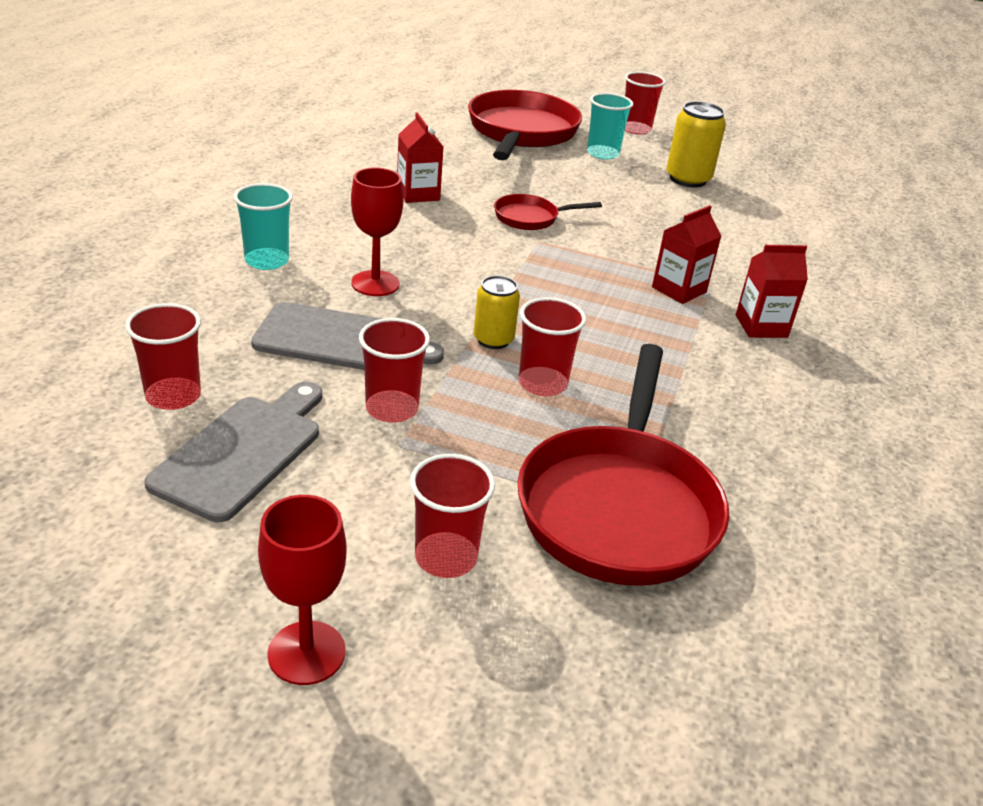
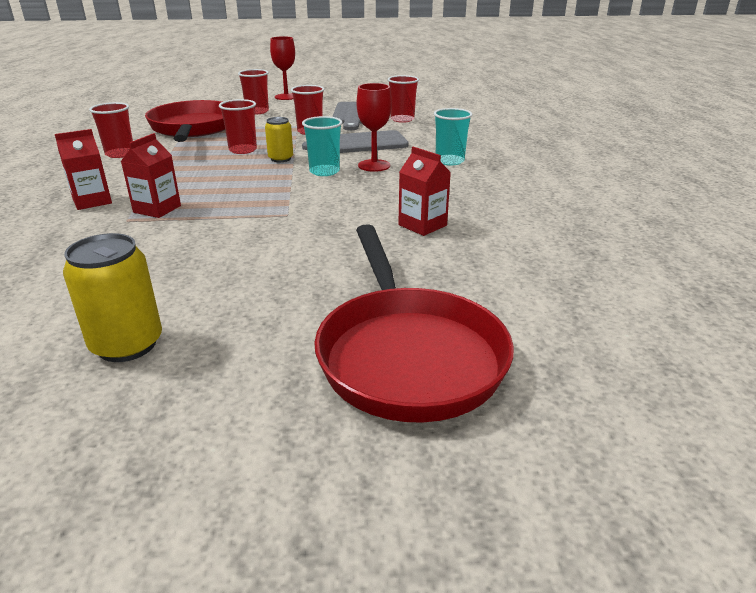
camera: 160 degrees right, 5 degrees down
(530, 218) = (307, 232): red pan -> none
(602, 154) = (266, 353): turquoise cup -> turquoise cup (324, 171)
(635, 129) = (222, 456): red cup -> red cup (120, 154)

